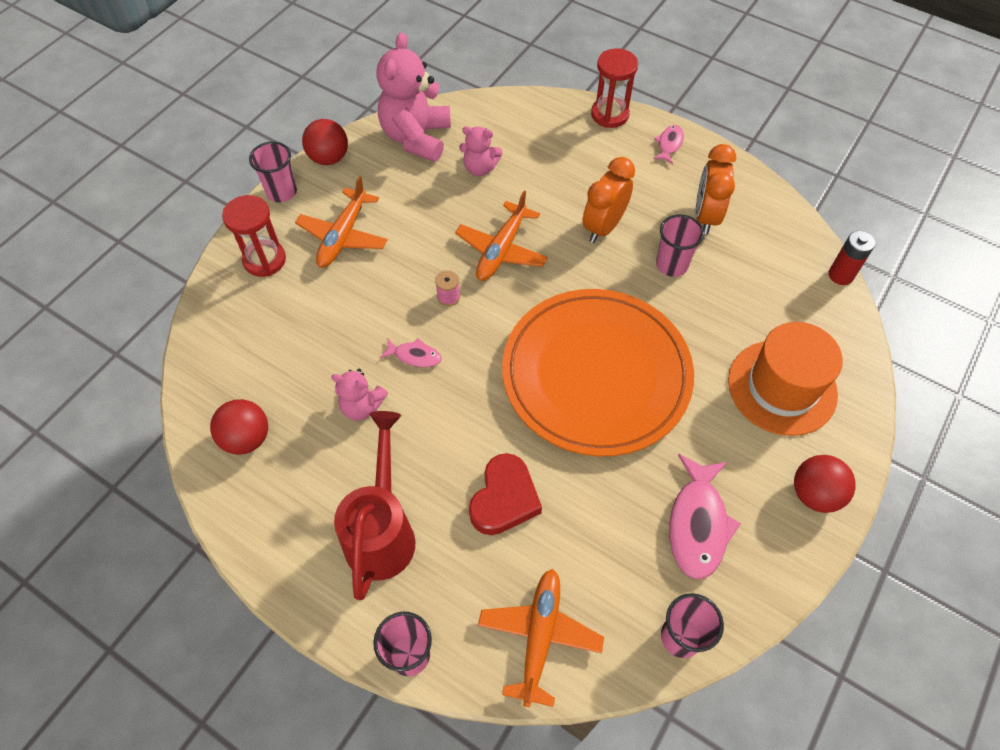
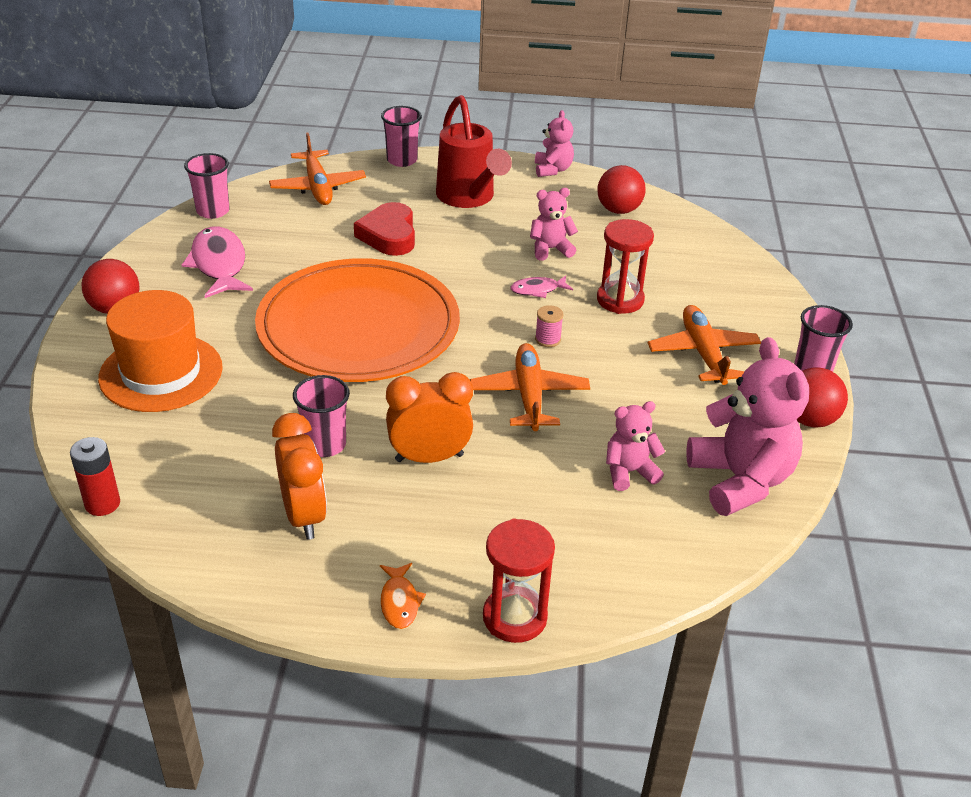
camera: 150 degrees right, 20 degrees down
(251, 547) = (552, 170): none -> pink teddy bear
(264, 260) = (751, 311): red hourglass -> red hourglass (620, 300)
(603, 227) = (429, 458): orange clock -> orange clock turned 105 degrees counterclockwise
(669, 144) = (399, 602): pink fish -> orange fish

